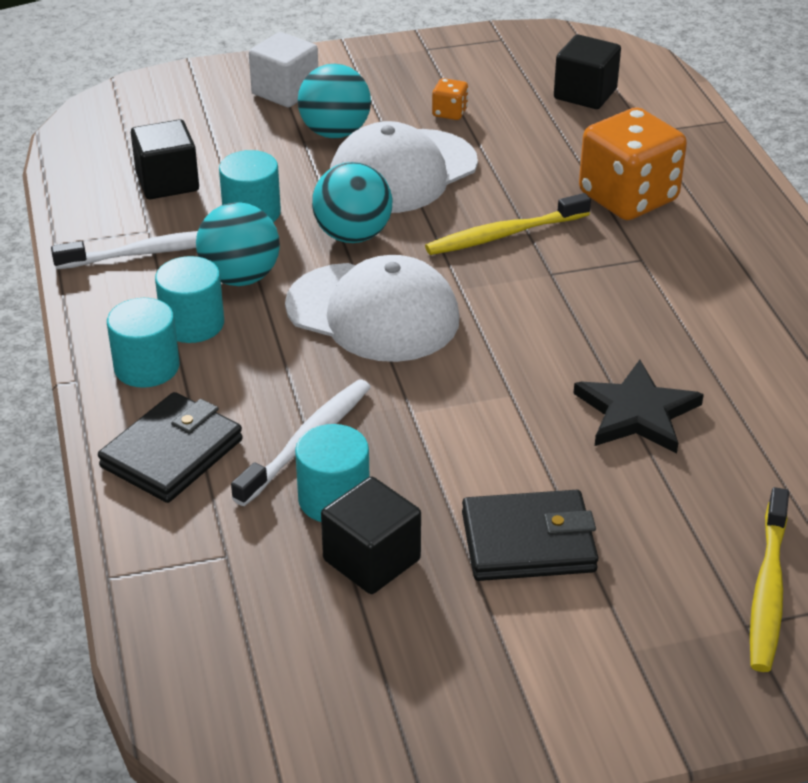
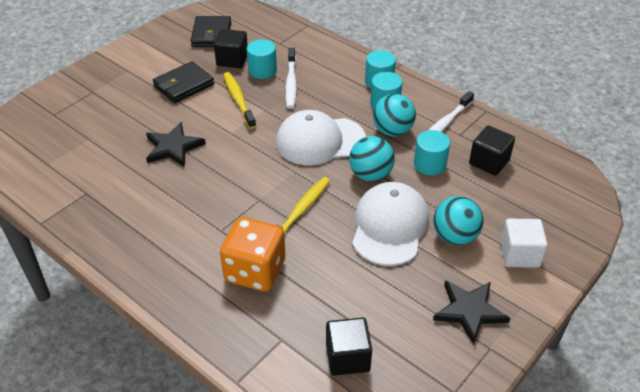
camera: 145 degrees right, 5 degrees up
(172, 453) = (332, 60): black wallet -> black wallet (211, 34)
(410, 76) = (469, 311): none -> black star
(449, 113) = (412, 288): orange dice -> none
(768, 590) = (89, 105): yellow toothbrush -> yellow toothbrush (238, 100)

